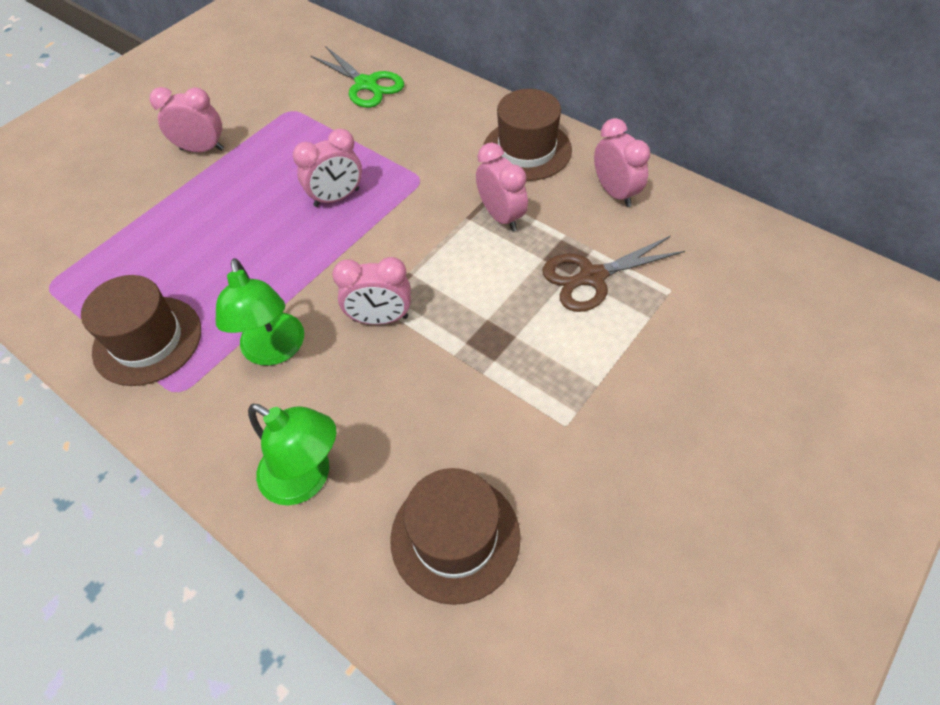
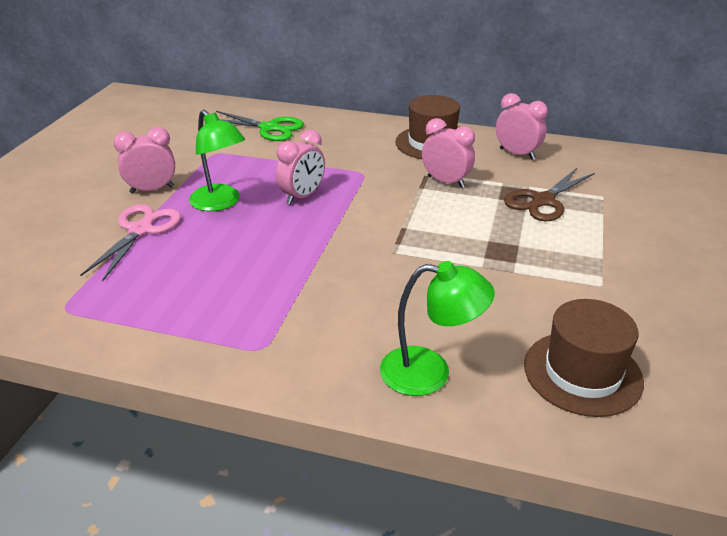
camera: 25 degrees left, 20 degrees down
(147, 340) = (202, 321): brown hat -> none
(162, 203) = (141, 230): none -> pink scissors
(274, 351) = (329, 300): green lamp -> green lamp (220, 203)
(380, 319) = (403, 259): pink clock -> none

